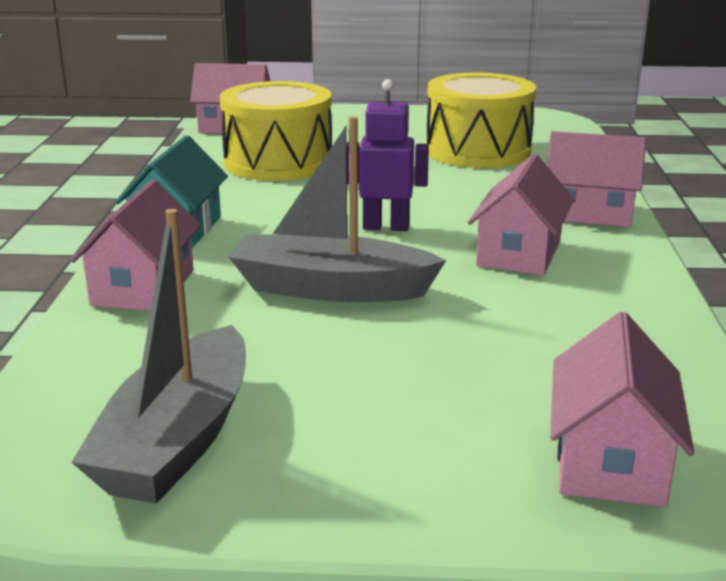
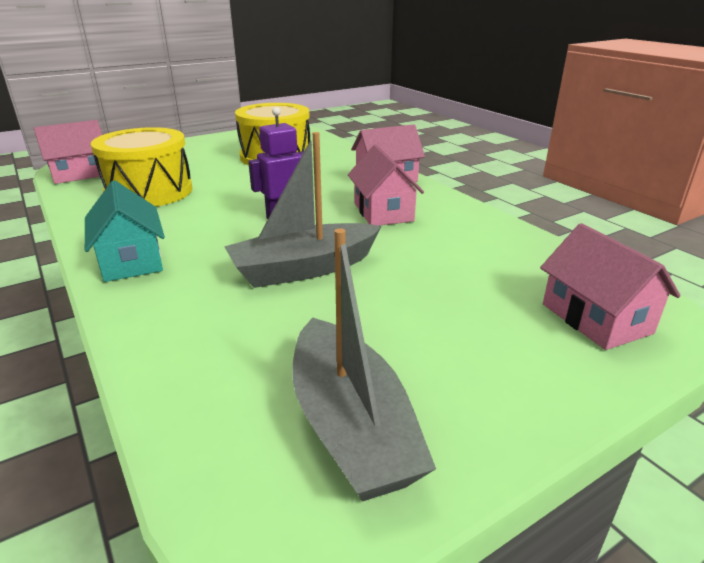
camera: 35 degrees left, 5 degrees up
(143, 287) = (161, 314): pink house -> none

